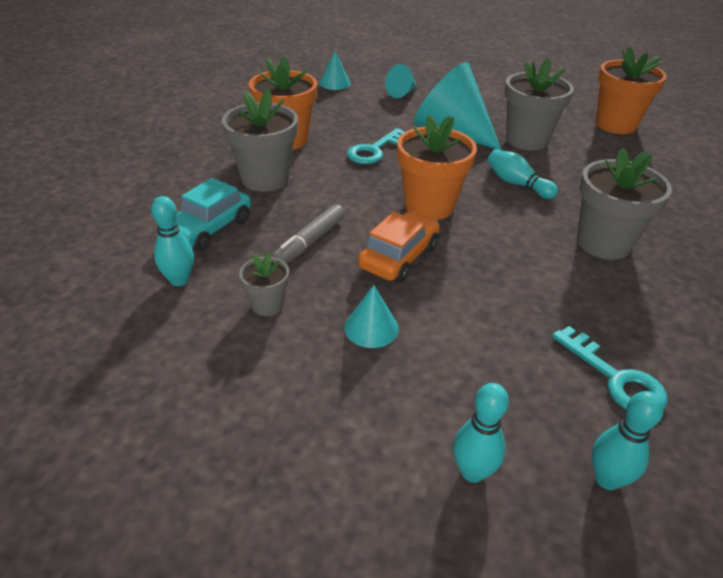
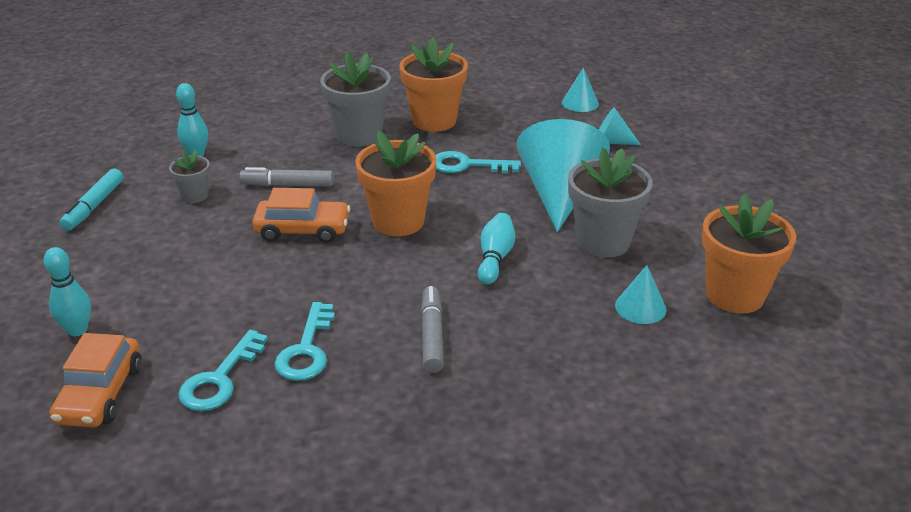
camera: 60 degrees right, 5 degrees down
(204, 391) = (94, 206): none -> turquoise marker
(209, 229) = (266, 140): turquoise car -> none
(371, 328) = (200, 245): turquoise cone -> turquoise cone (640, 307)
(593, 312) = (306, 350): none -> turquoise key
(603, 243) = (432, 335): grey flower pot -> grey marker
(607, 479) = (100, 394): turquoise bowling pin -> orange car

